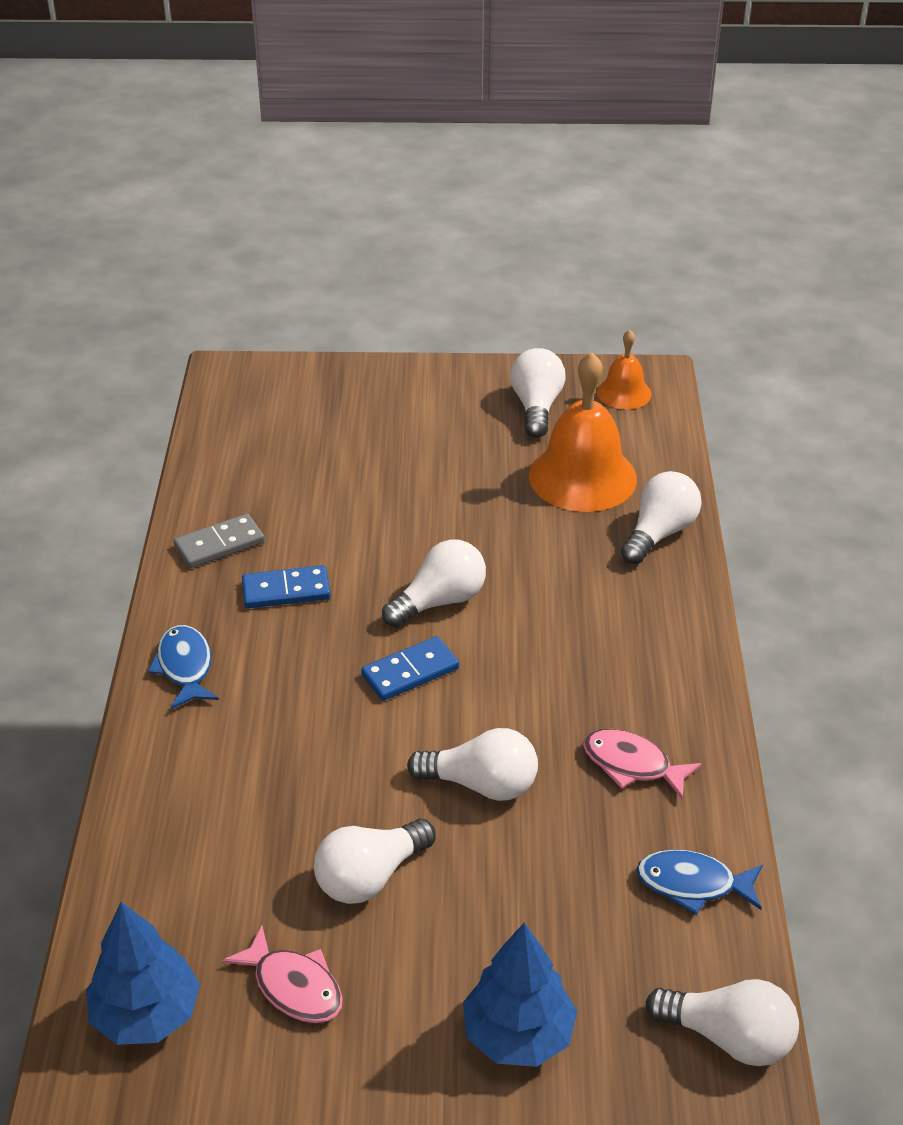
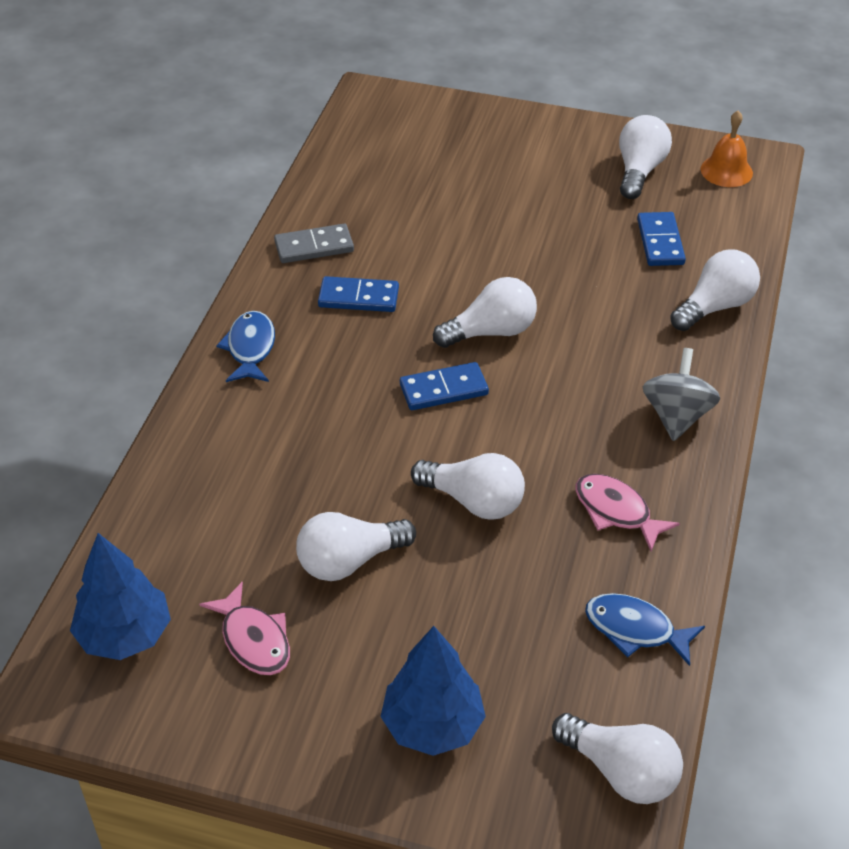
camera: 15 degrees right, 5 degrees up
(582, 477) = (660, 242): orange bell -> blue domino
(659, 653) = (676, 416): none -> grey spinning top

